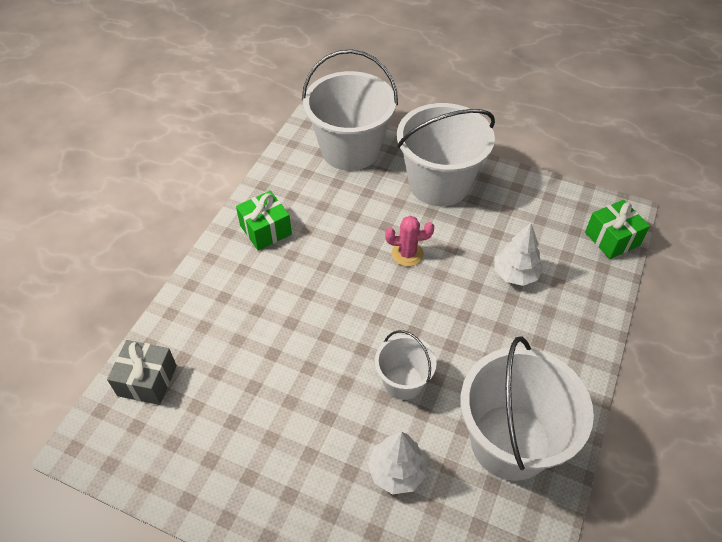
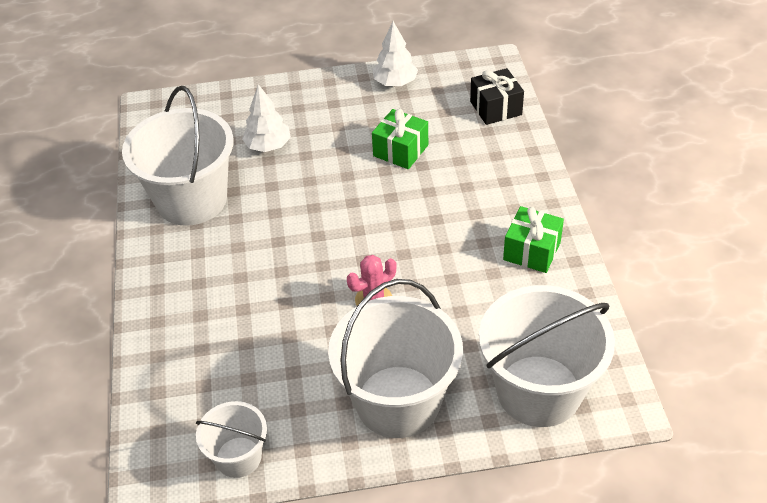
camera: 150 degrees right, 5 degrees down
(147, 380) = (496, 108): grey gift -> black gift
(403, 382) = (301, 197): white bucket -> white bucket (238, 457)
(515, 274) = (250, 335): white tree -> white tree (395, 83)
(612, 239) = (156, 435): green gift -> green gift (400, 150)

